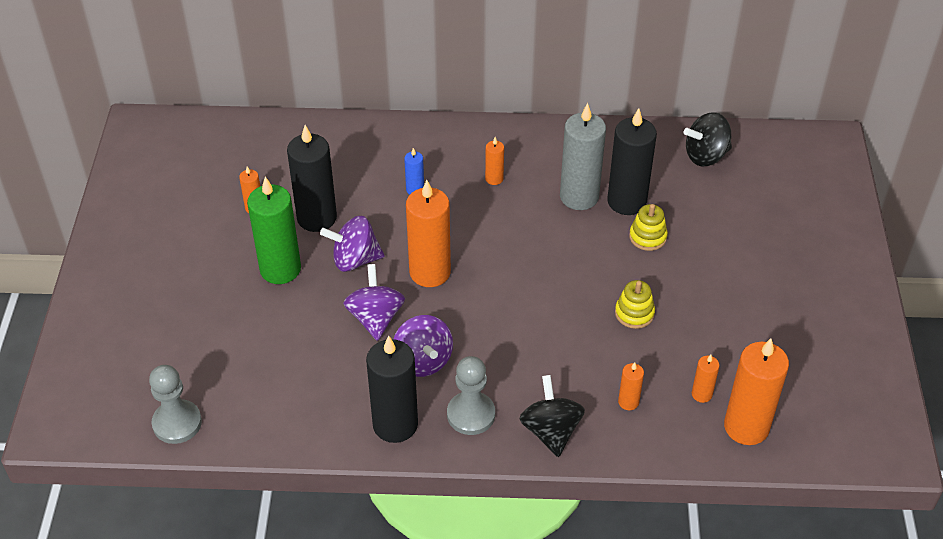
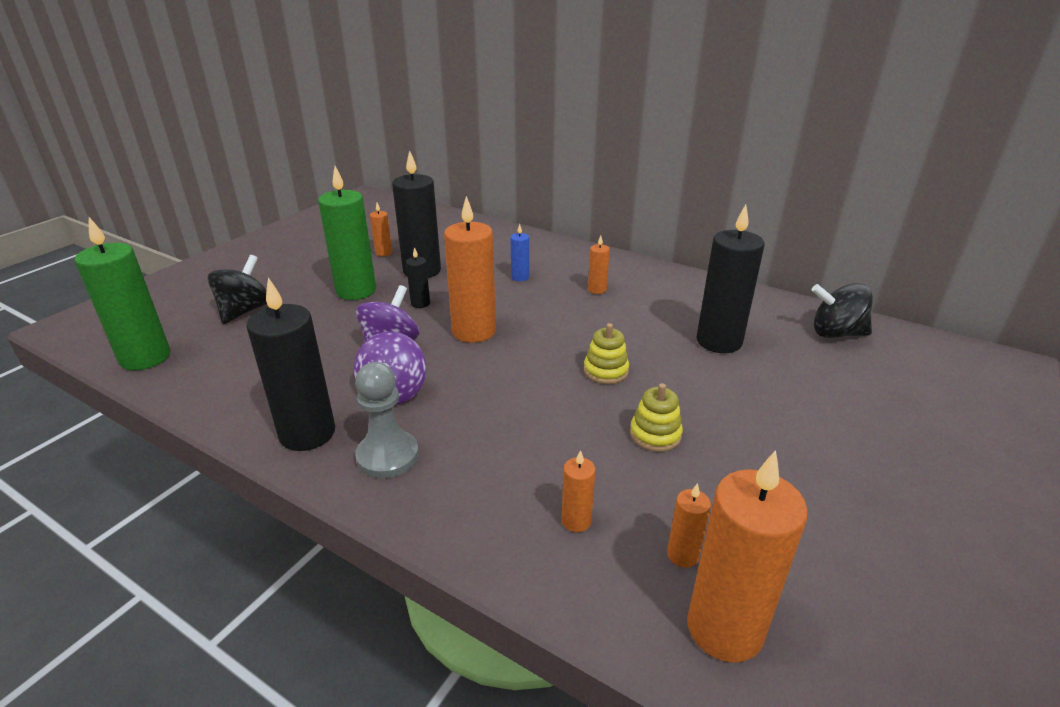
camera: 30 degrees right, 15 degrees down
(177, 423) = (145, 357): grey pawn -> green candle
(355, 260) = (420, 303): purple spinning top -> black candle
(551, 431) = (455, 511): black spinning top -> black spinning top (244, 311)
(579, 196) = (670, 324): grey candle -> none
(647, 237) = (722, 375): yellow stacking toy -> yellow stacking toy (606, 371)

